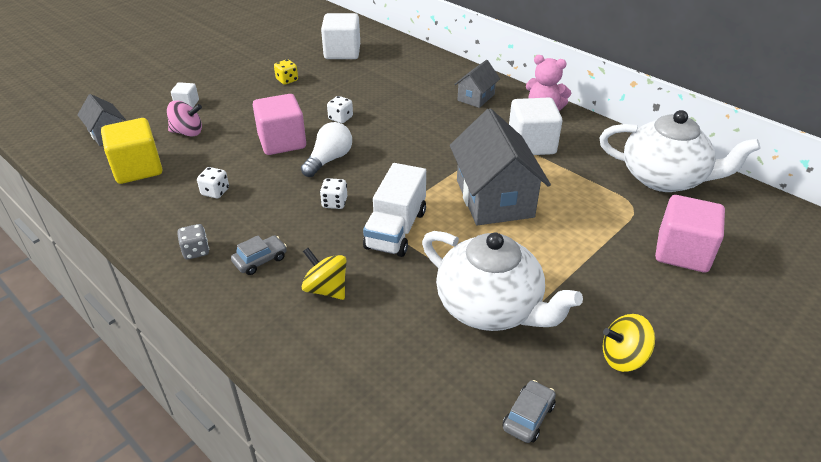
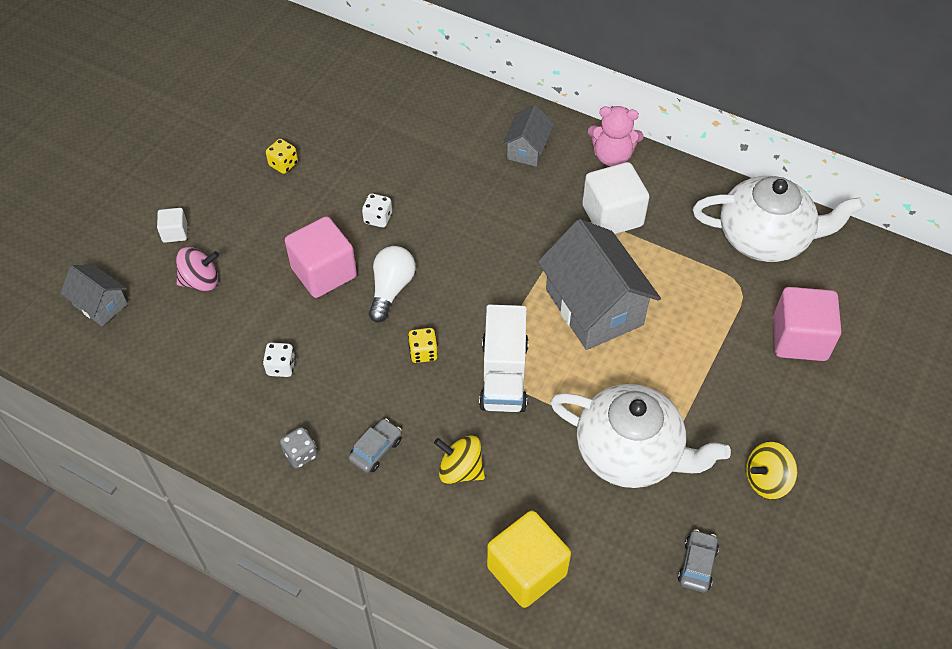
camera: 15 degrees left, 15 degrees up
(138, 169) = (171, 352): yellow cube -> yellow cube (527, 570)
(334, 203) = (423, 352): white dice -> yellow dice
(342, 52) = (333, 97): white cube -> none

